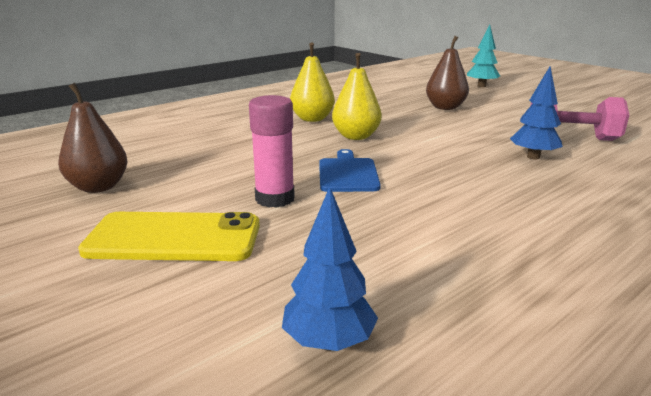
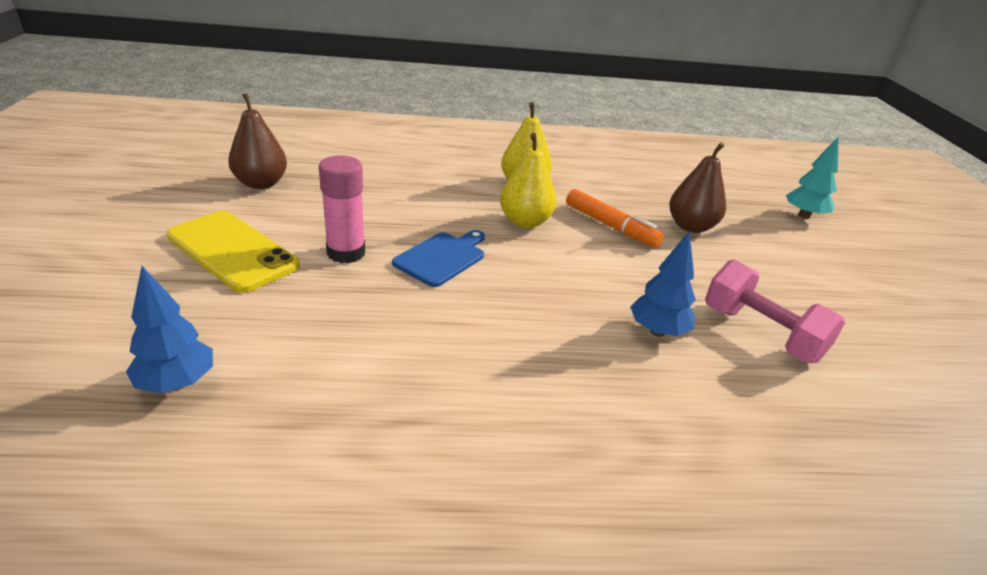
camera: 35 degrees right, 10 degrees up
(407, 121) = (610, 226): none -> orange marker

